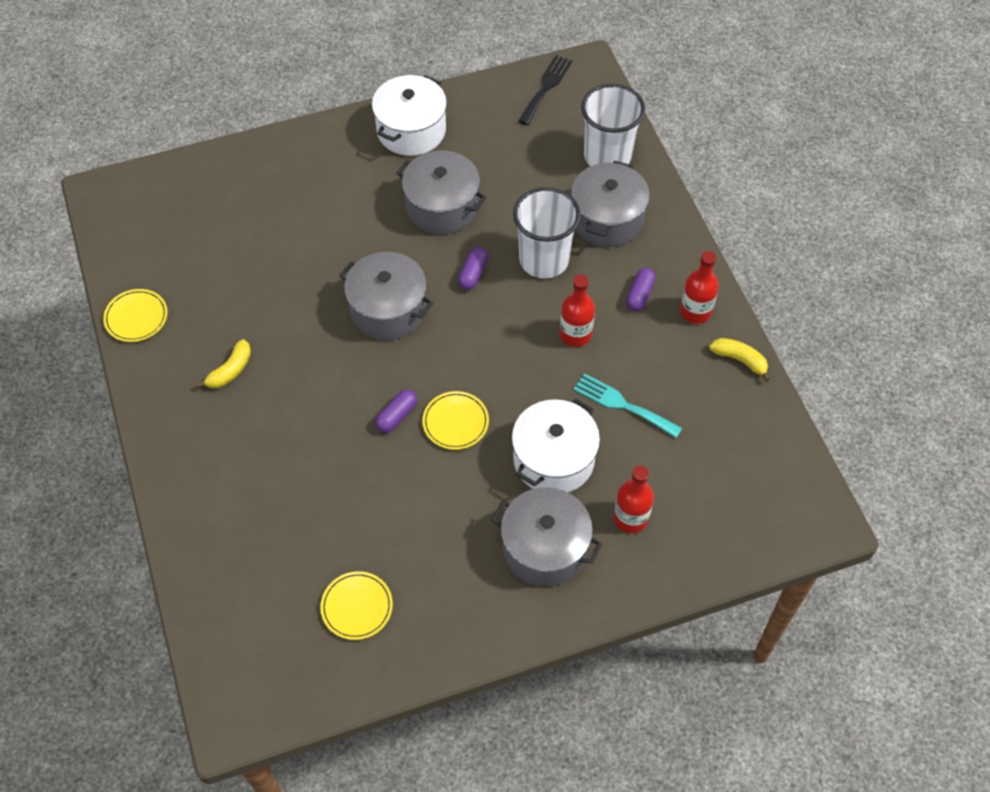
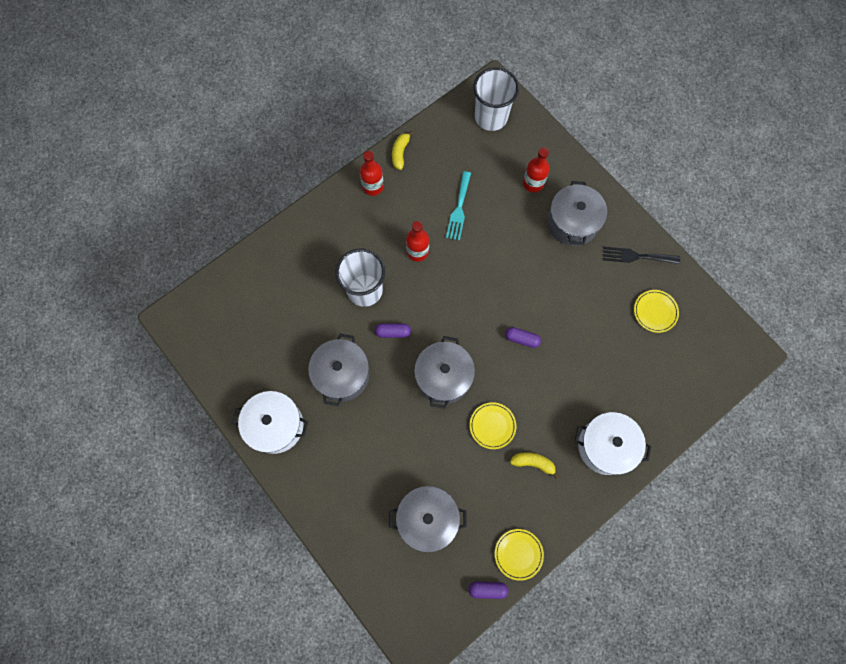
camera: 110 degrees left, 15 degrees up
(455, 422) = (511, 301): yellow plate -> yellow plate (492, 426)
(546, 87) = (201, 341): black fork -> black fork (637, 256)
(553, 459) = (513, 236): white pot -> white pot (605, 446)
(607, 156) = (258, 277): white cup -> white cup (491, 117)
(607, 219) = (315, 260): grey pot -> grey pot (427, 518)
(639, 294) = (372, 222): purple capsule -> purple capsule (487, 589)

